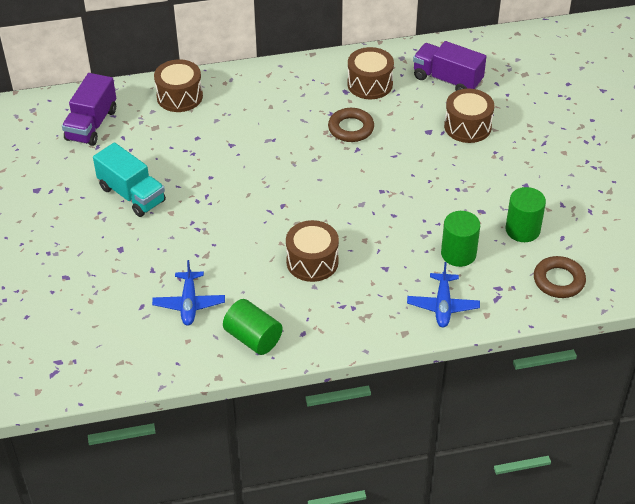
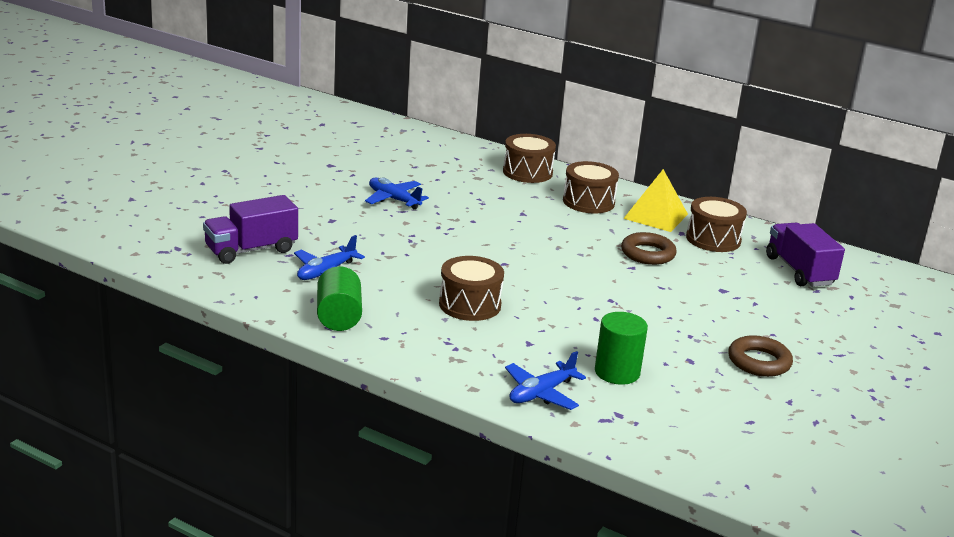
camera: 40 degrees right, 20 degrees down
(91, 125) = (431, 155): purple truck -> purple truck (251, 250)
(132, 194) = (394, 199): turquoise truck -> blue plane
(312, 85) = (655, 216): none -> yellow pyramid
(467, 126) = (770, 306): brown drum -> brown drum (588, 202)
(522, 230) = (713, 394): green cylinder -> none
(558, 280) = (694, 445): brown ring -> brown ring (759, 362)

